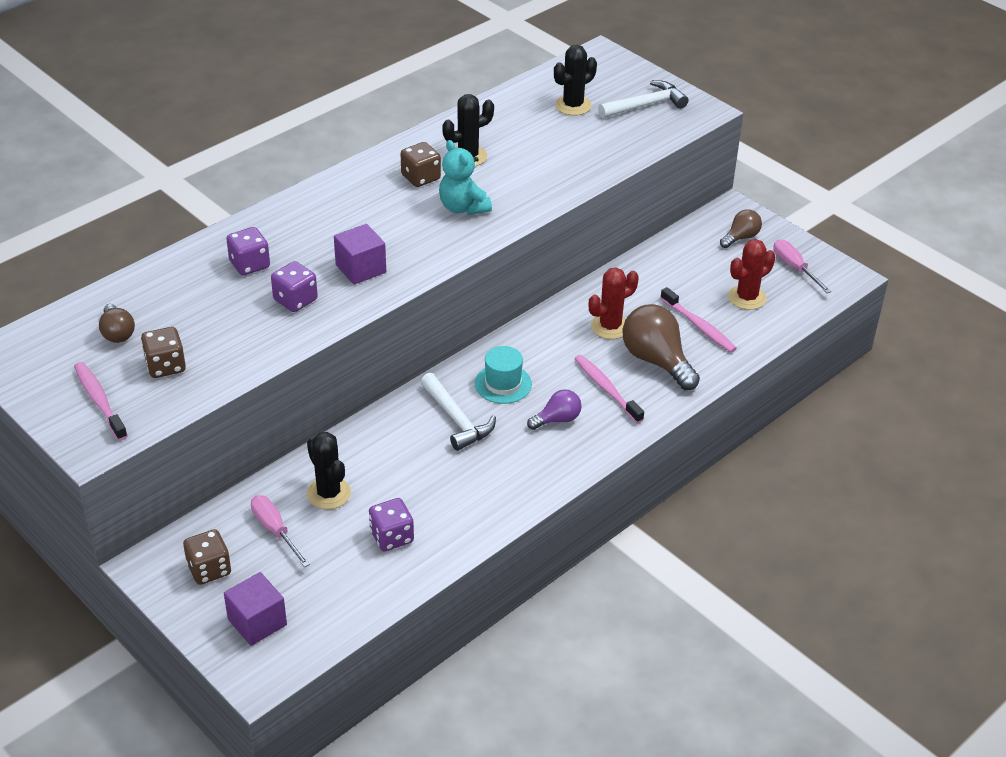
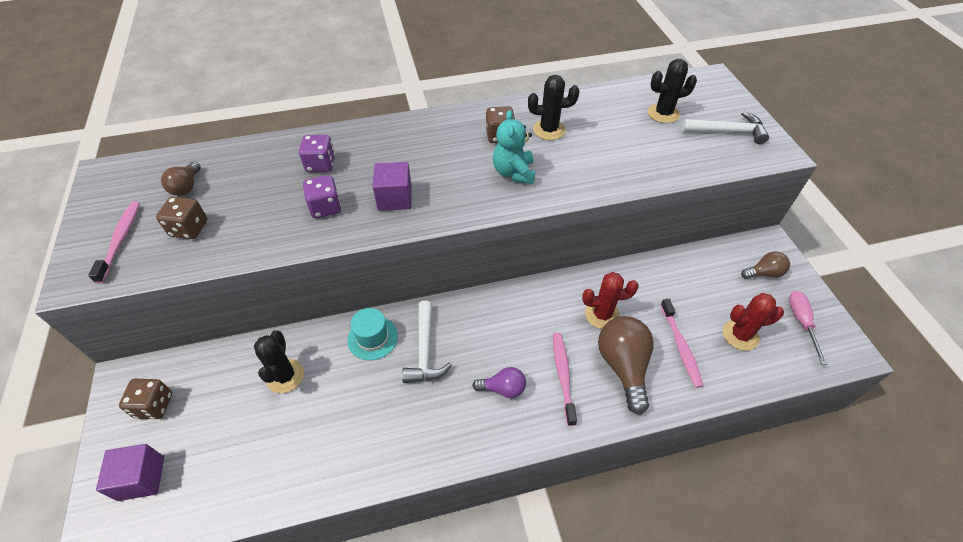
camera: 30 degrees right, 10 degrees up
(275, 530) = (224, 392): pink screwdriver -> none
(392, 537) = (297, 444): purple dice -> none
(503, 384) = (482, 332): turquoise hat -> turquoise hat (372, 338)

